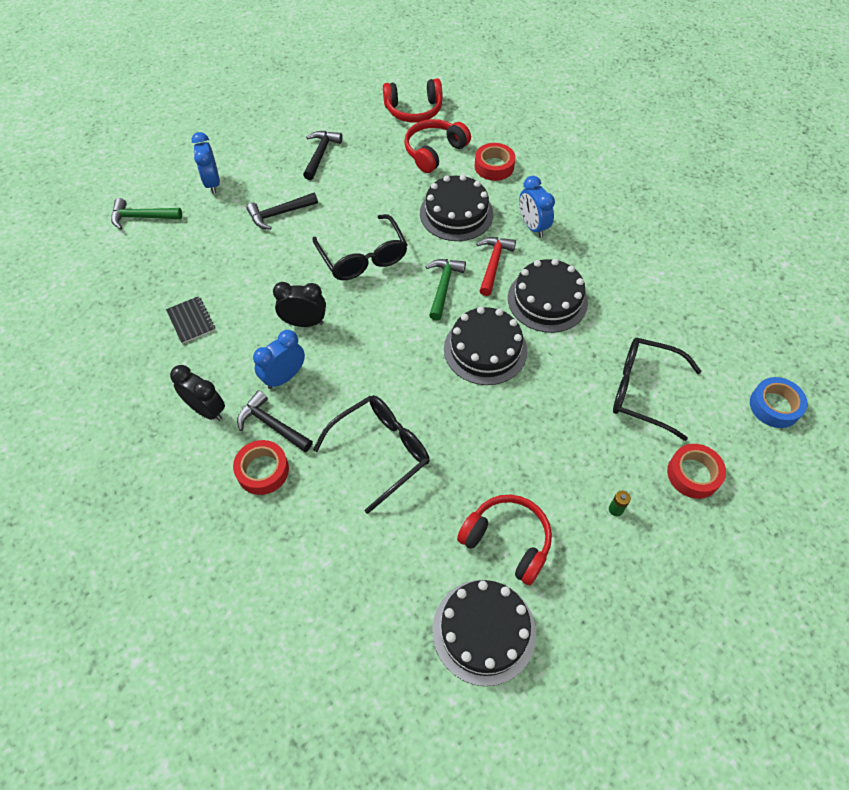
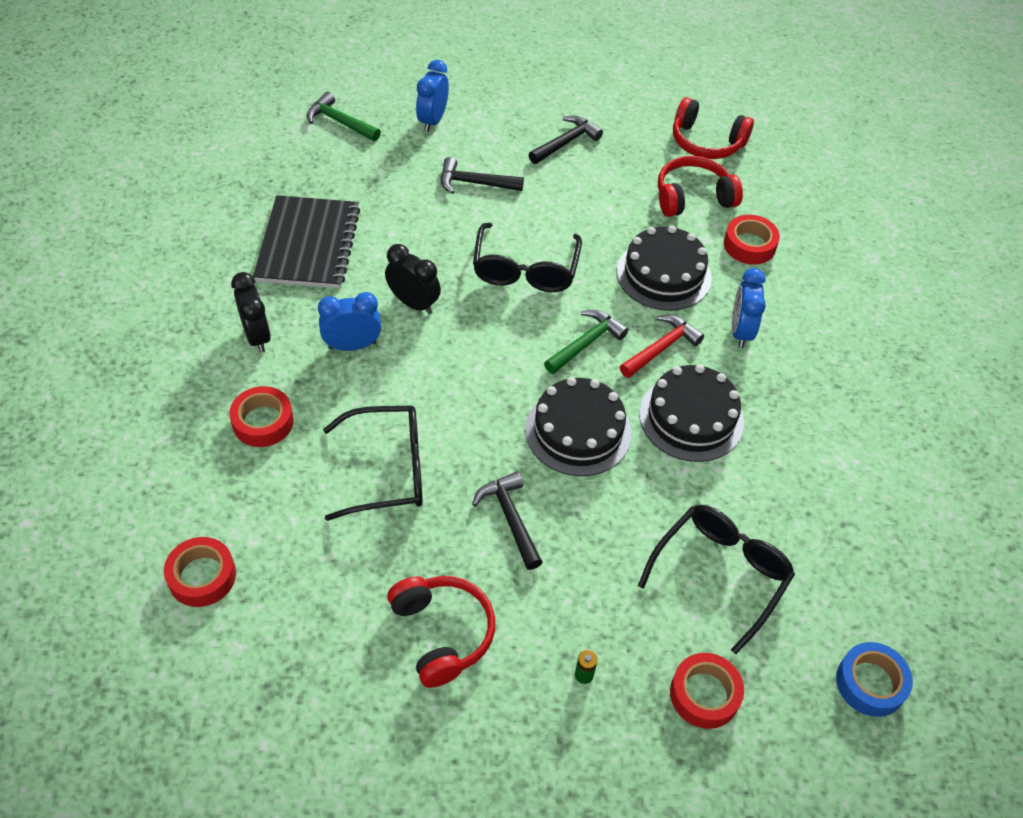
camera: 30 degrees right, 5 degrees down
(191, 321) = (308, 244): black notebook -> black notebook, size x2.10
(272, 425) = (305, 384): black hammer -> black hammer (510, 518)
(309, 611) = (202, 576): none -> red tape
(484, 631) = (347, 702): black cake -> none
(643, 391) = (721, 573): black glasses -> black glasses turned 75 degrees clockwise

